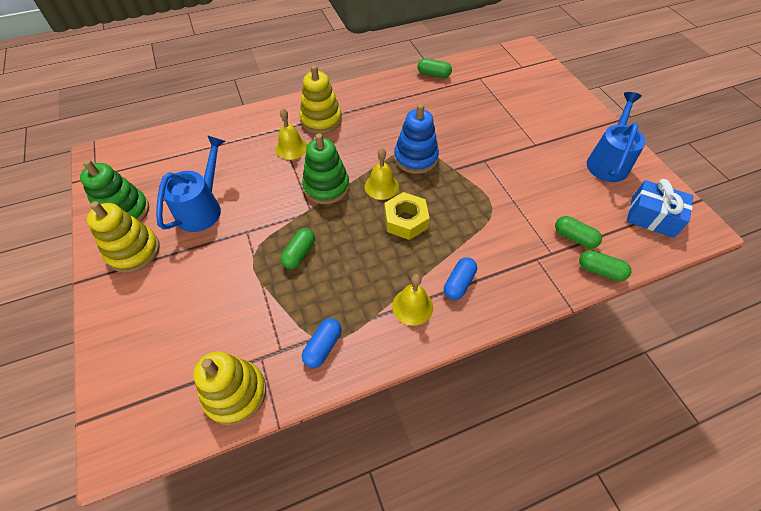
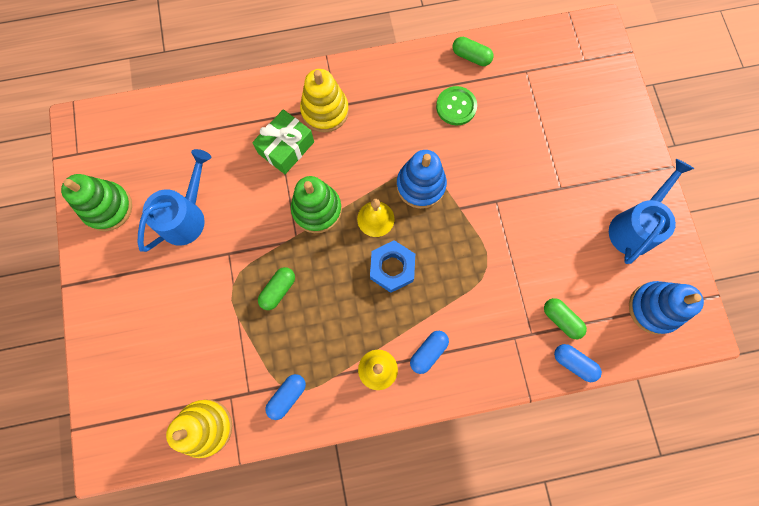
camera: 10 degrees right, 20 degrees up
(133, 251) = (117, 259): yellow stacking toy -> none
(291, 148) = (286, 148): yellow bell -> green gift
(405, 220) = (392, 268): yellow nut -> blue nut
(431, 105) = (456, 106): none -> green button
(600, 270) = (574, 363): green capsule -> blue capsule
(652, 217) = (654, 308): blue gift -> blue stacking toy

